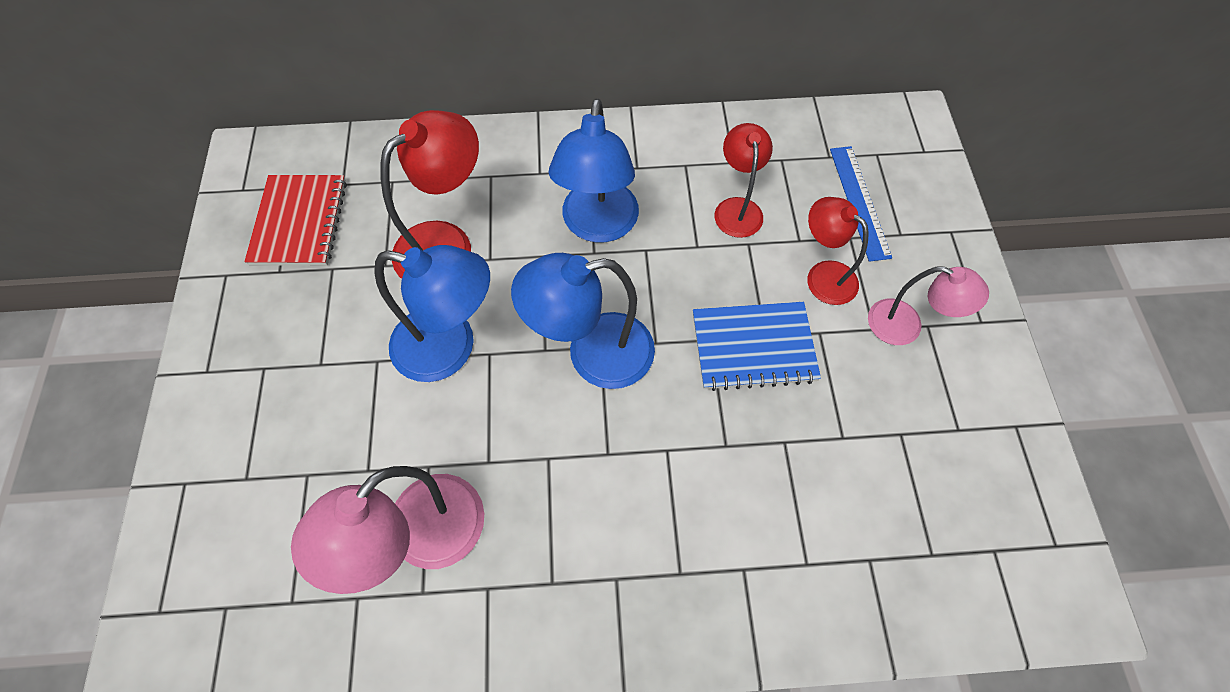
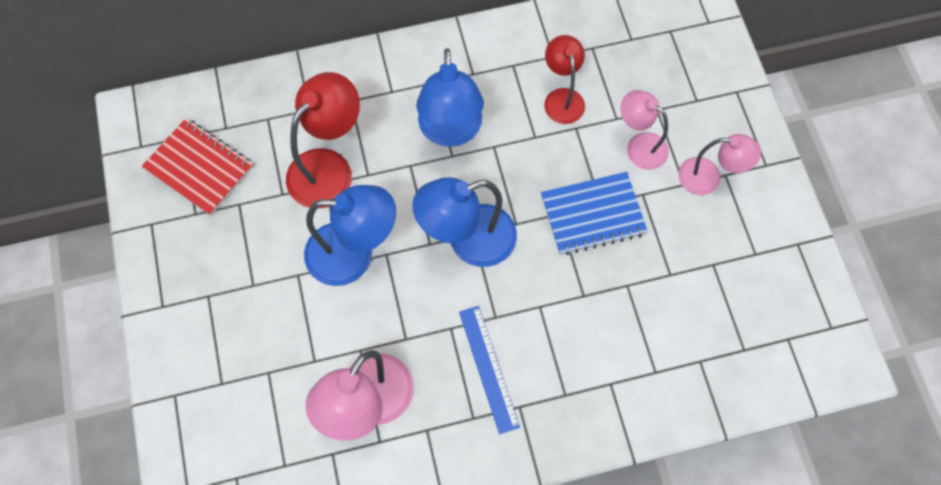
camera: 10 degrees left, 5 degrees up
(299, 222) = (199, 168): red notebook -> red notebook turned 45 degrees counterclockwise
(823, 275) = (639, 146): red lamp -> pink lamp
(859, 202) = (660, 76): blue ruler -> blue ruler (488, 368)

